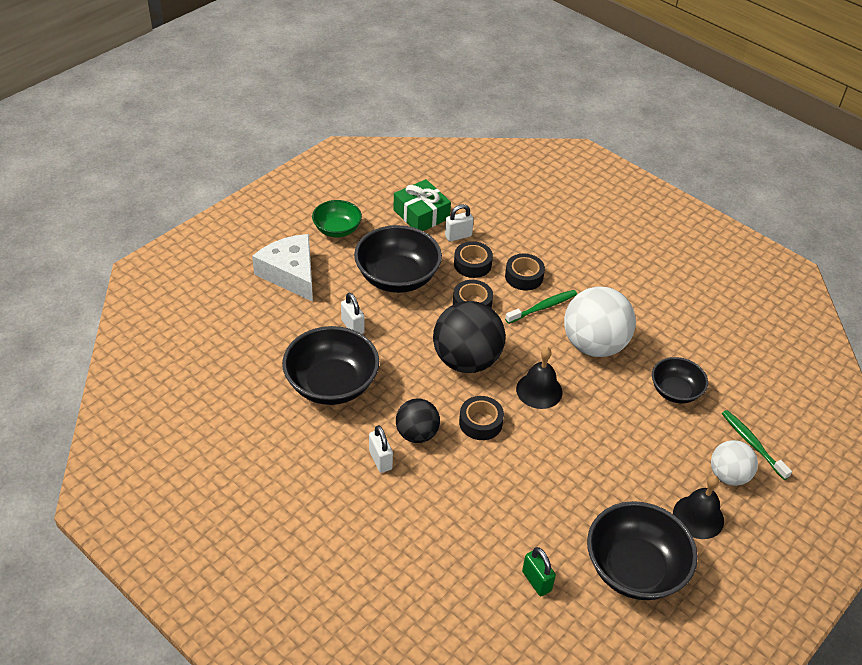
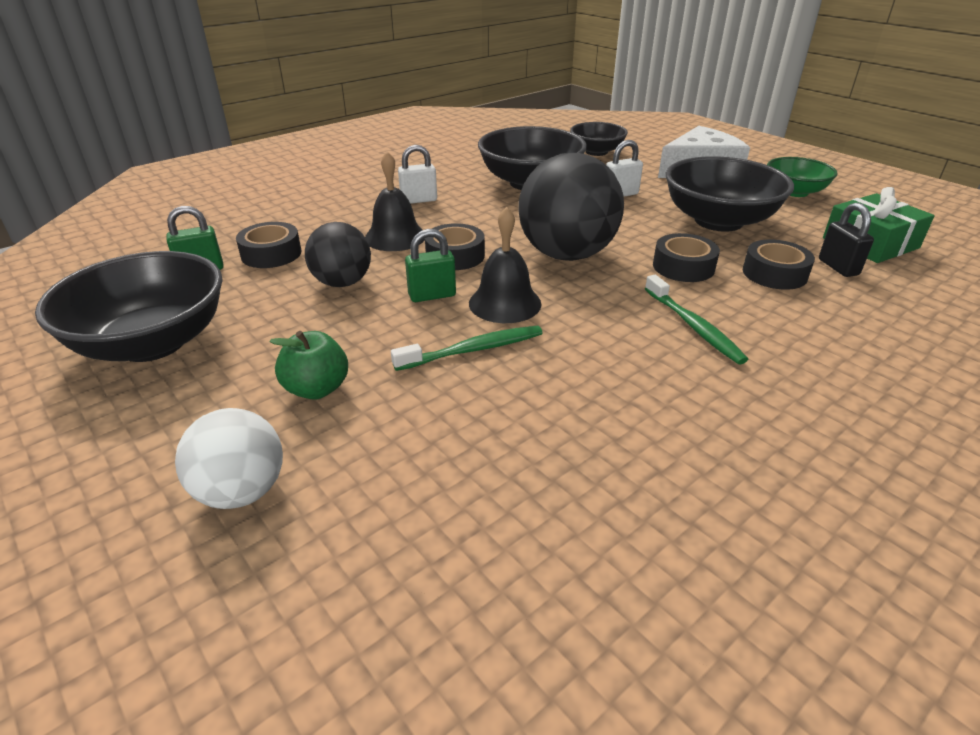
camera: 100 degrees right, 10 degrees down
(417, 434) = (448, 219): black ball -> black ball (342, 283)
(458, 236) = (838, 267): white padlock -> black padlock
(524, 276) = (766, 316): black tape -> black tape (271, 254)
(539, 428) = (432, 295): none -> green padlock
(594, 345) = (606, 369): white ball -> none
(650, 466) = (317, 389): none -> green apple
(675, 391) = (481, 457): black bowl -> black bowl (596, 152)
(698, 517) = (184, 426): black bell -> black bell (395, 237)
(752, 444) = (300, 559): green toothbrush -> green toothbrush (473, 350)

